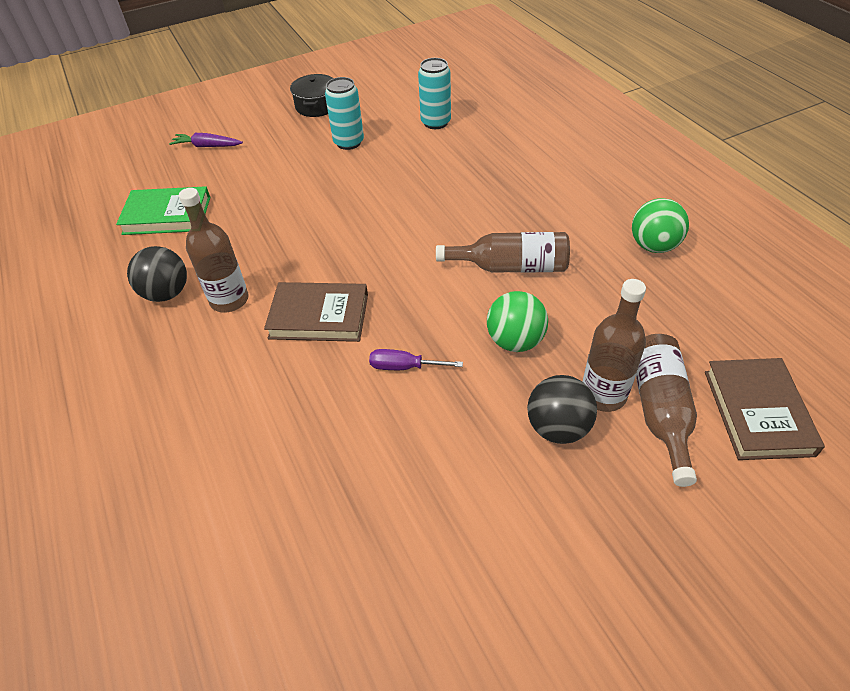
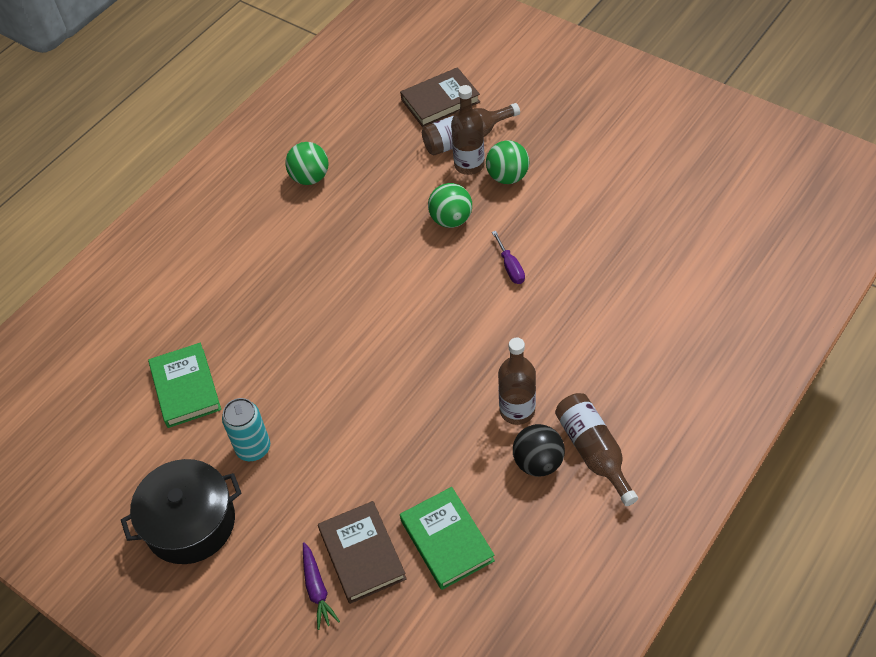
camera: 115 degrees left, 5 degrees up
(317, 106) = (190, 523): black pot -> black pot, size x1.62
(319, 316) = (496, 340): brown book -> brown book (362, 554)
(435, 122) = (186, 388): turquoise can -> green book
(511, 267) = (377, 248): brown bottle -> brown bottle (593, 451)
(558, 428) = (507, 177): black ball -> green ball

